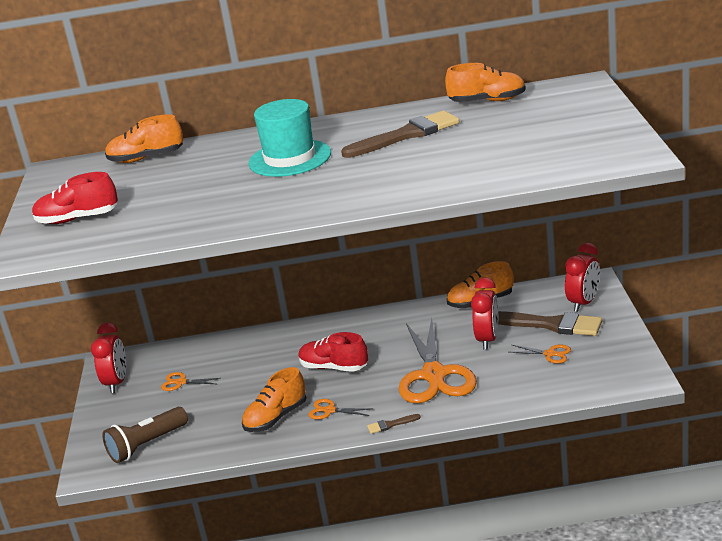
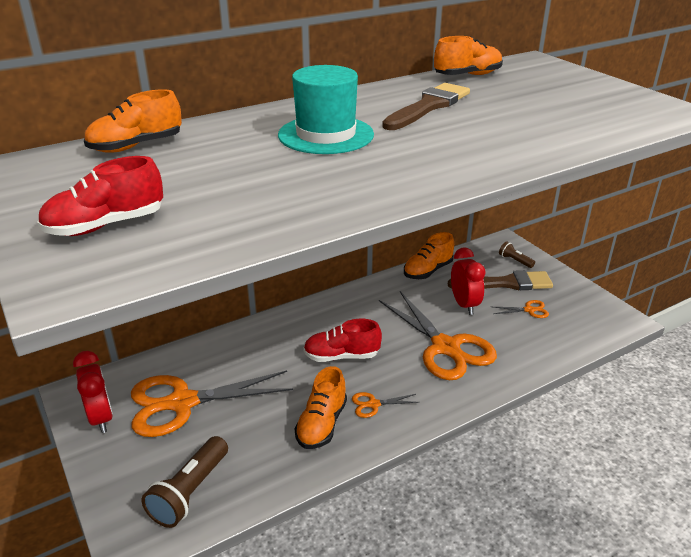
camera: 30 degrees left, 5 degrees up
(181, 382) = (182, 403): orange scissors -> orange scissors, size x2.41
(391, 424) = (447, 408): brown brush -> none
(583, 303) = (515, 261): red clock -> brown flashlight

